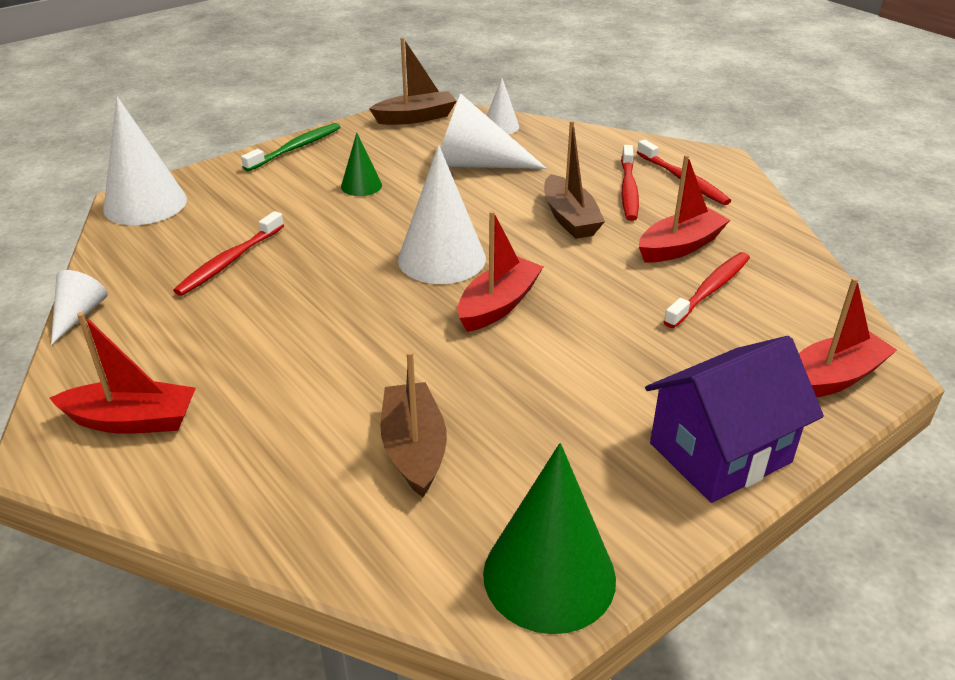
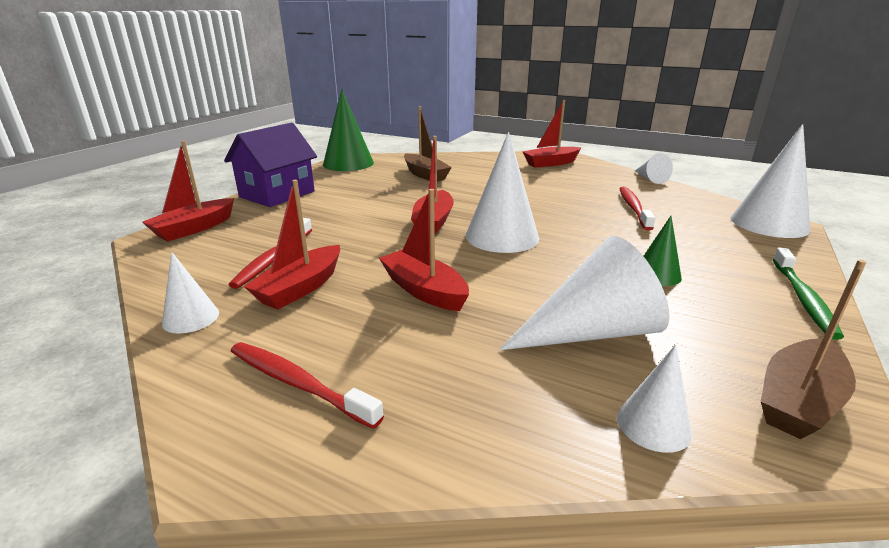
camera: 155 degrees right, 10 degrees down
(570, 218) = (424, 290): brown boat -> red boat
(628, 190) = (374, 343): red toothbrush -> none
(773, 240) = (191, 318): none -> white cone

